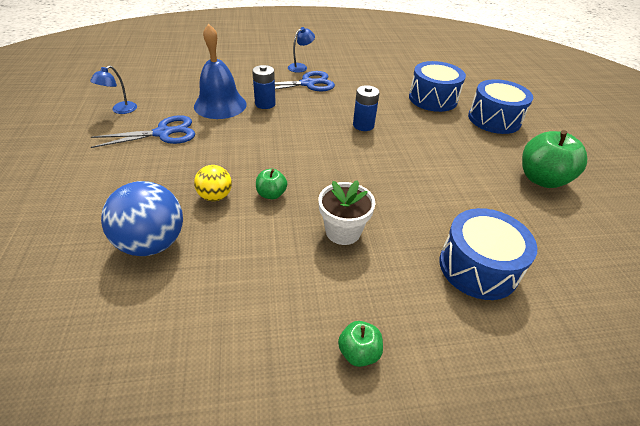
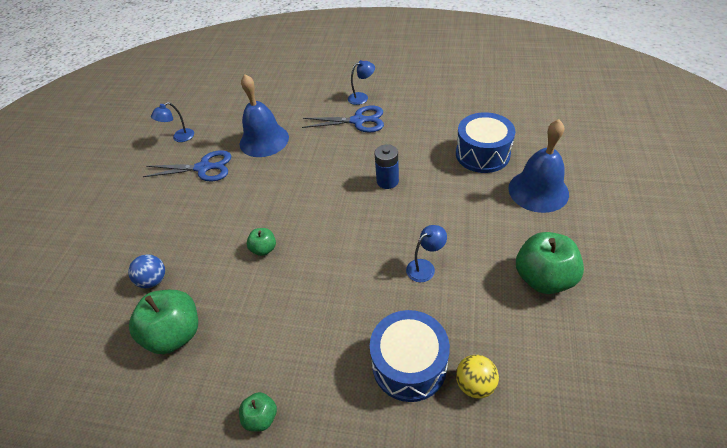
camera: 25 degrees right, 5 degrees up
(152, 243) = (153, 280): blue ball -> blue ball, size x0.57
(208, 291) = (175, 334): none -> green apple
(215, 196) = (218, 243): yellow ball -> yellow ball (475, 384)
(265, 104) = (305, 143): blue battery -> none
(343, 231) = (306, 300): white flower pot -> none
(439, 185) = (425, 267): none -> blue lamp
(494, 119) = (538, 191): blue drum -> blue bell

